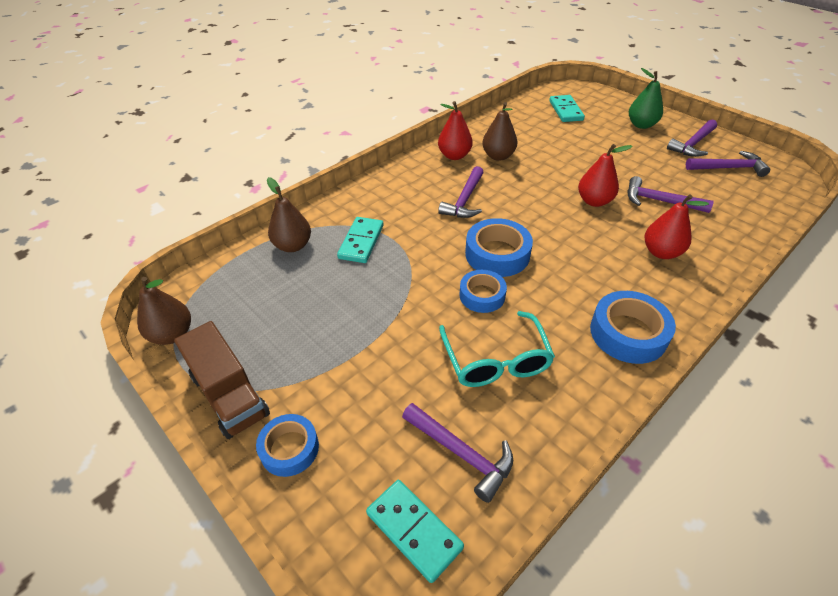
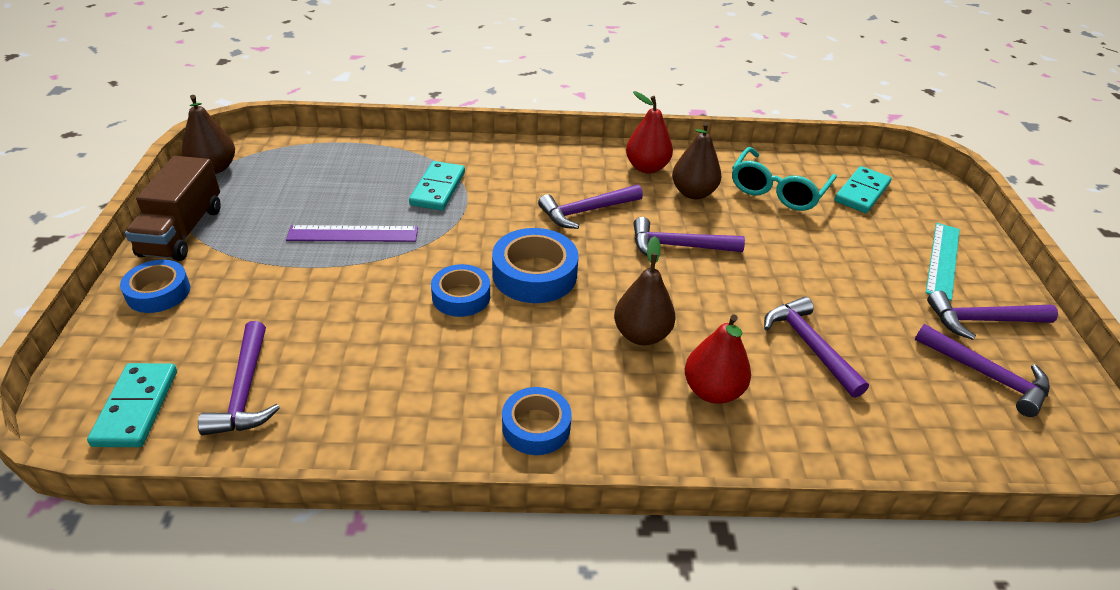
camera: 40 degrees right, 5 degrees down
(293, 246) = (383, 159): brown pear -> brown pear (641, 335)
(357, 306) = (353, 234): none -> purple ruler
(361, 242) = (437, 188): turquoise domino -> turquoise domino turned 45 degrees counterclockwise
(496, 360) = (383, 352): turquoise glasses -> turquoise glasses (777, 190)
(536, 190) = (678, 246): none -> purple hammer
(594, 201) = (725, 295): red pear -> none
(628, 333) = (536, 427): blue tape -> blue tape, size x0.66
(641, 125) = (943, 260): green pear -> turquoise ruler

